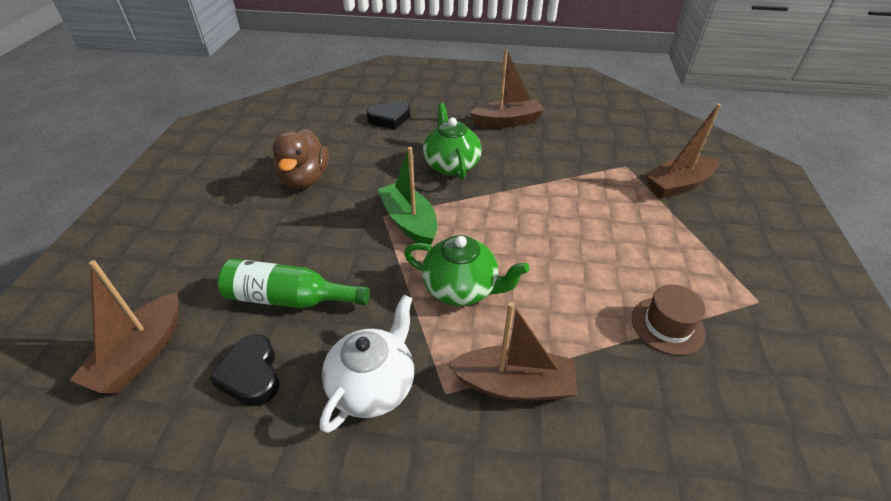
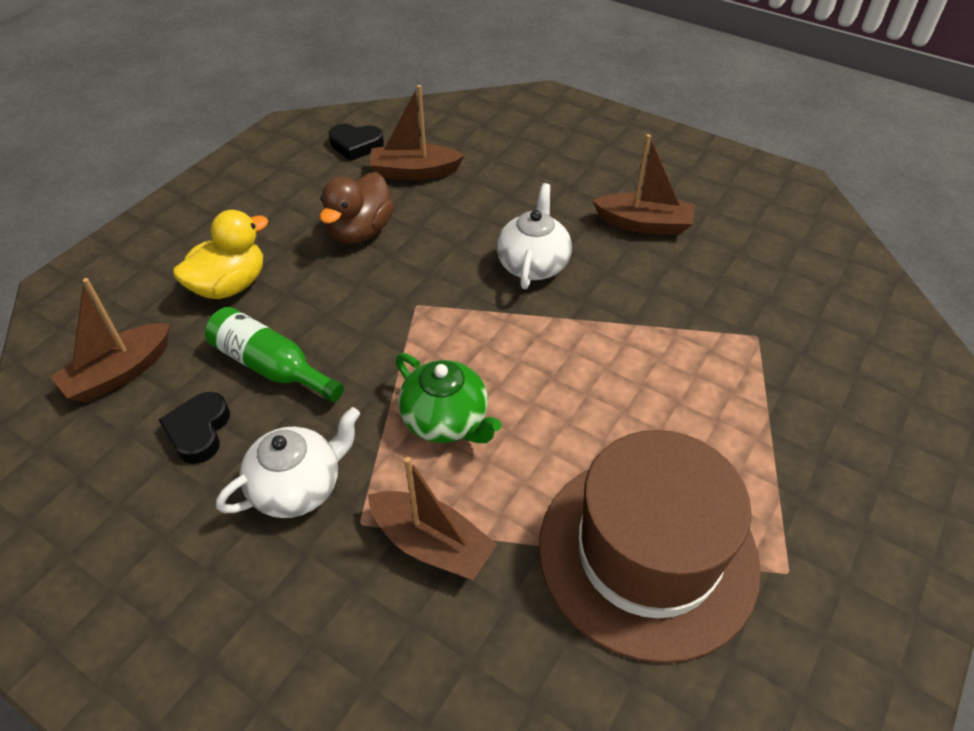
camera: 25 degrees right, 5 degrees up
(213, 249) = (230, 285): none -> yellow duck
(389, 119) = (499, 178): black heart -> black heart (356, 145)
(409, 222) = (440, 322): green boat -> none
(451, 165) = (533, 264): green teapot -> white teapot
(667, 325) = (647, 553): brown hat -> brown hat, size x2.49
(678, 185) = (808, 386): brown boat -> brown boat (414, 172)

